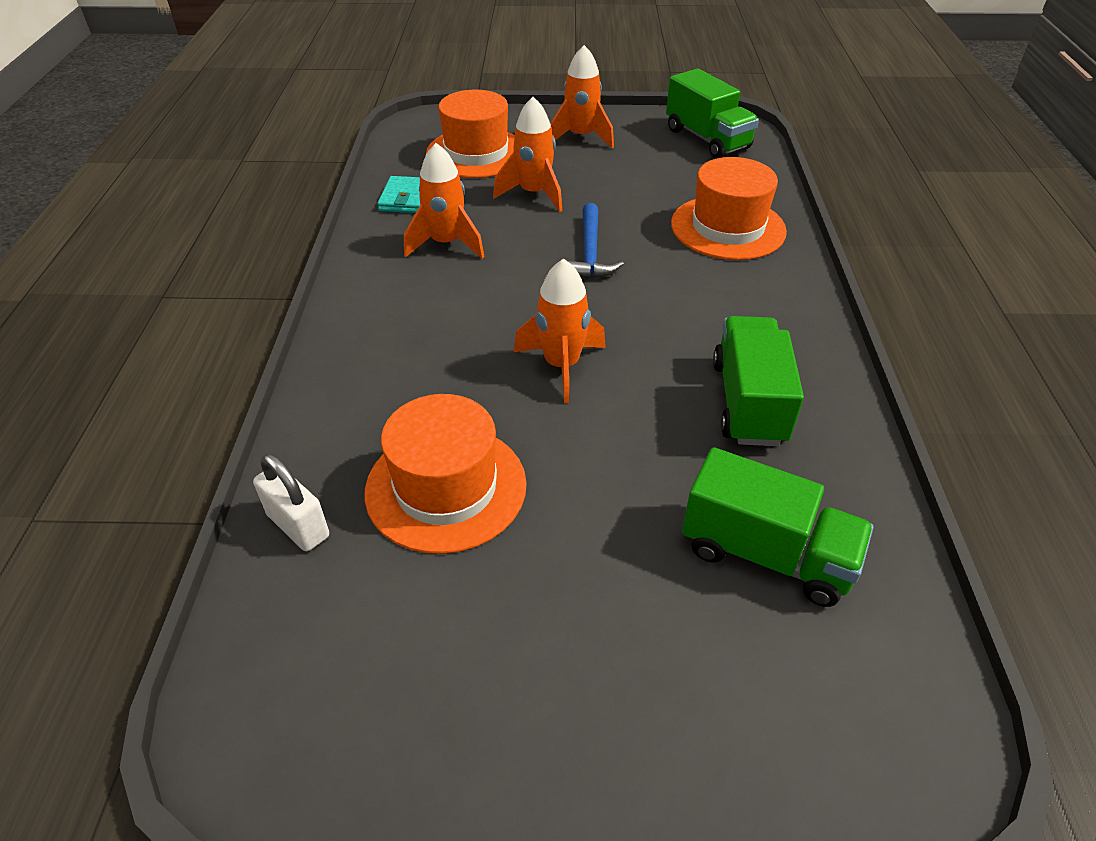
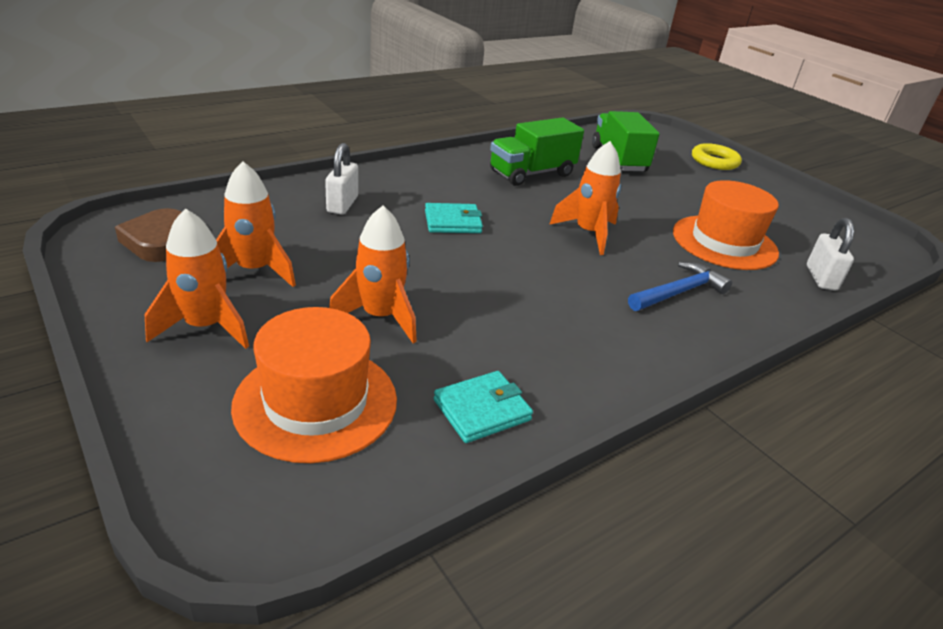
camera: 130 degrees left, 10 degrees down
(446, 244) = (528, 338): orange rocket -> orange rocket (254, 270)
(590, 253) = (449, 256): blue hammer -> blue hammer (679, 292)
(652, 279) = (453, 222): none -> turquoise wallet
(699, 752) = (714, 161): none -> yellow ring
(707, 139) = (157, 241): green truck -> brown heart
(728, 227) = (342, 204): orange hat -> white padlock

